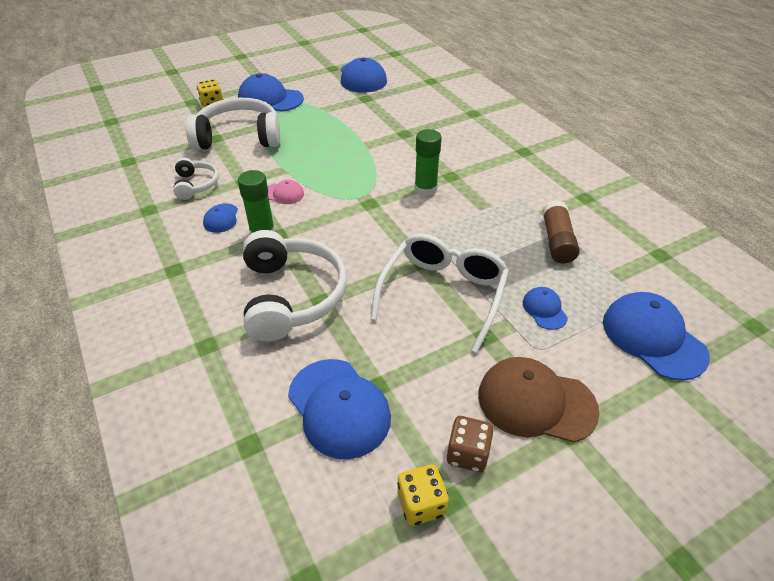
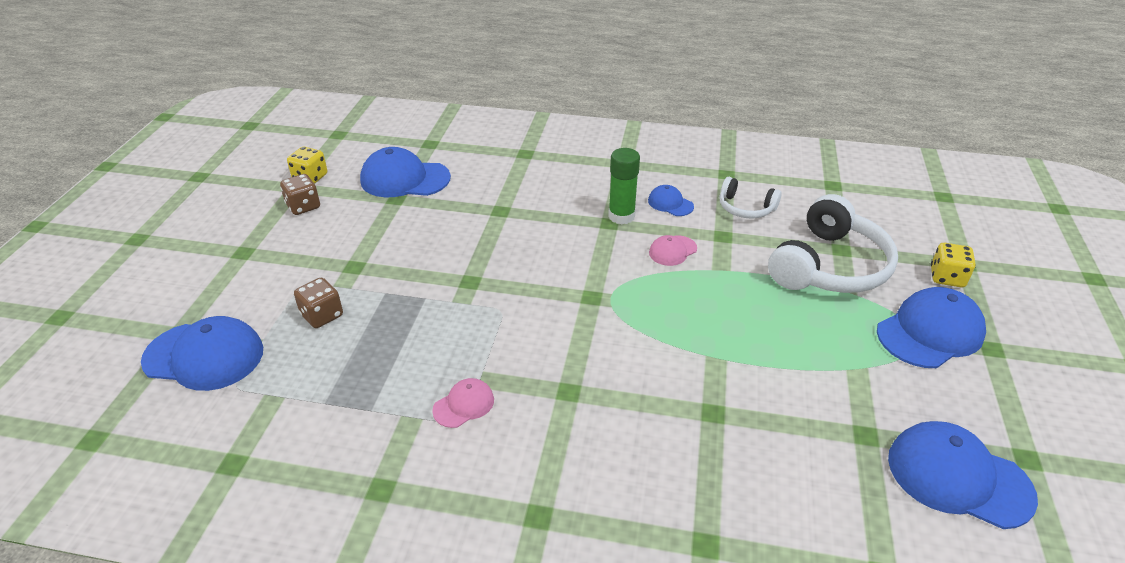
camera: 130 degrees right, 5 degrees down
(291, 296) = (524, 200): white headphones -> none
(425, 189) = (568, 352): green glue stick -> none
(443, 293) = (420, 272): white glasses -> none
(509, 202) = (464, 405): none -> pink cap
(536, 402) = (279, 253): brown cap -> none
(544, 309) = (322, 315): blue cap -> brown dice
(557, 241) = (365, 393): brown glue stick -> none

